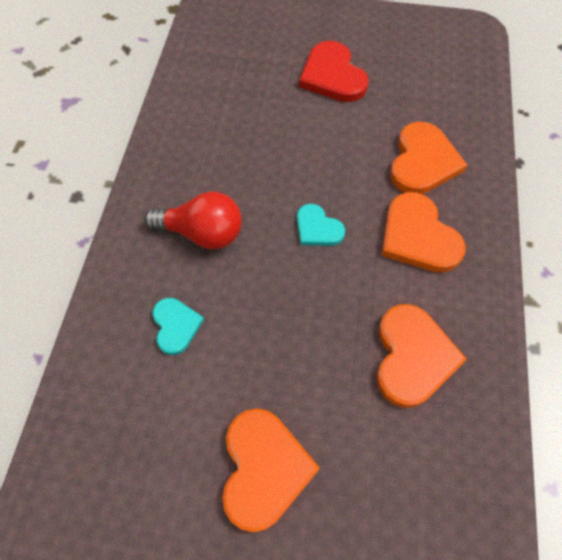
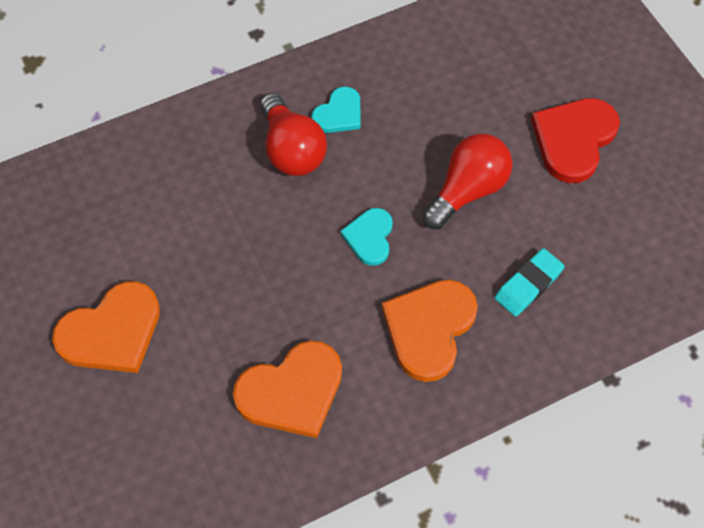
camera: 55 degrees right, 0 degrees up
(175, 326) = (188, 190): turquoise heart -> turquoise heart (339, 113)
(325, 150) = (467, 190): none -> red light bulb
(423, 162) = (528, 285): orange heart -> turquoise eraser

